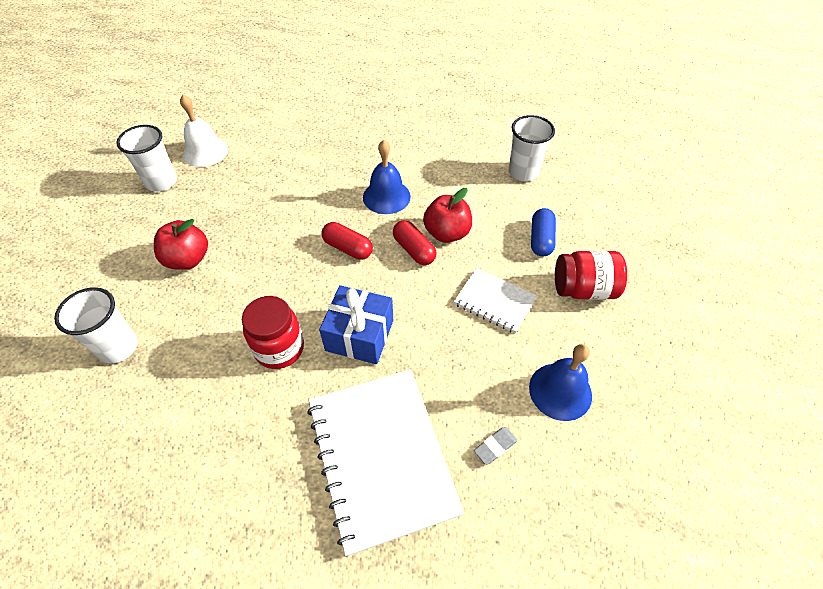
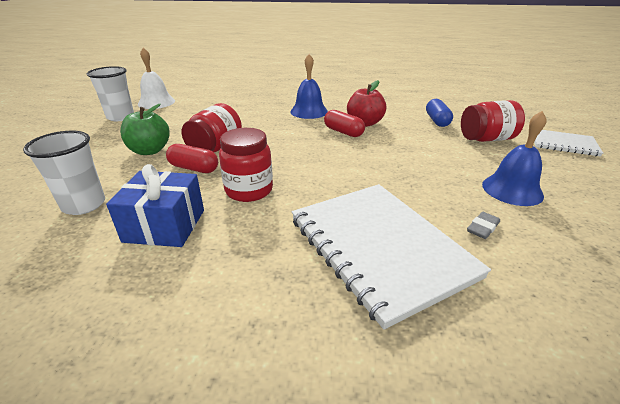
camera: 10 degrees left, 20 degrees down
(188, 259) = (150, 151): red apple -> green apple
(259, 263) = (215, 148): none -> red jar
(348, 248) = (289, 135): red capsule -> red capsule (194, 168)
(359, 335) = (320, 176): blue gift -> blue gift (165, 225)
(494, 301) = (423, 150): white notebook -> white notebook (563, 144)
(523, 172) = (403, 96): white cup -> none

